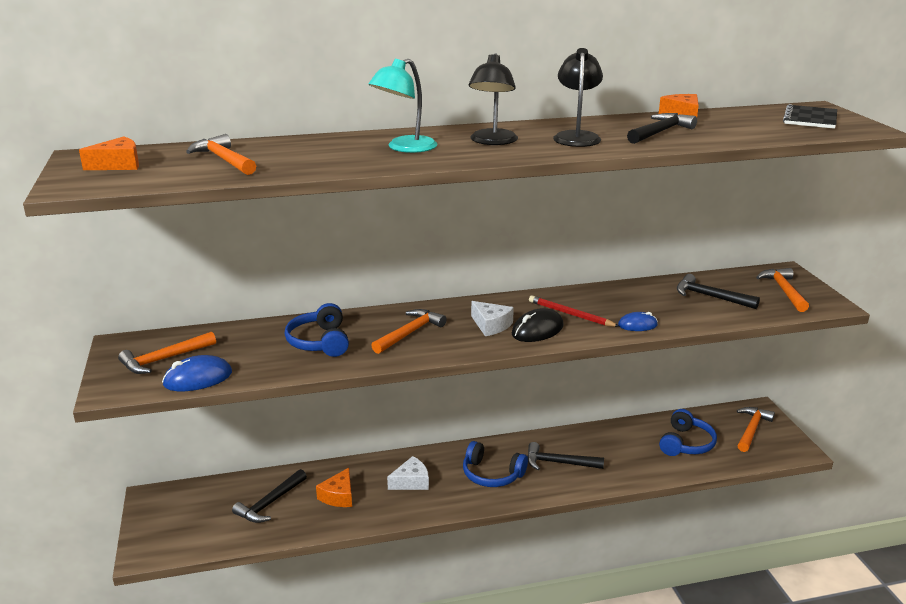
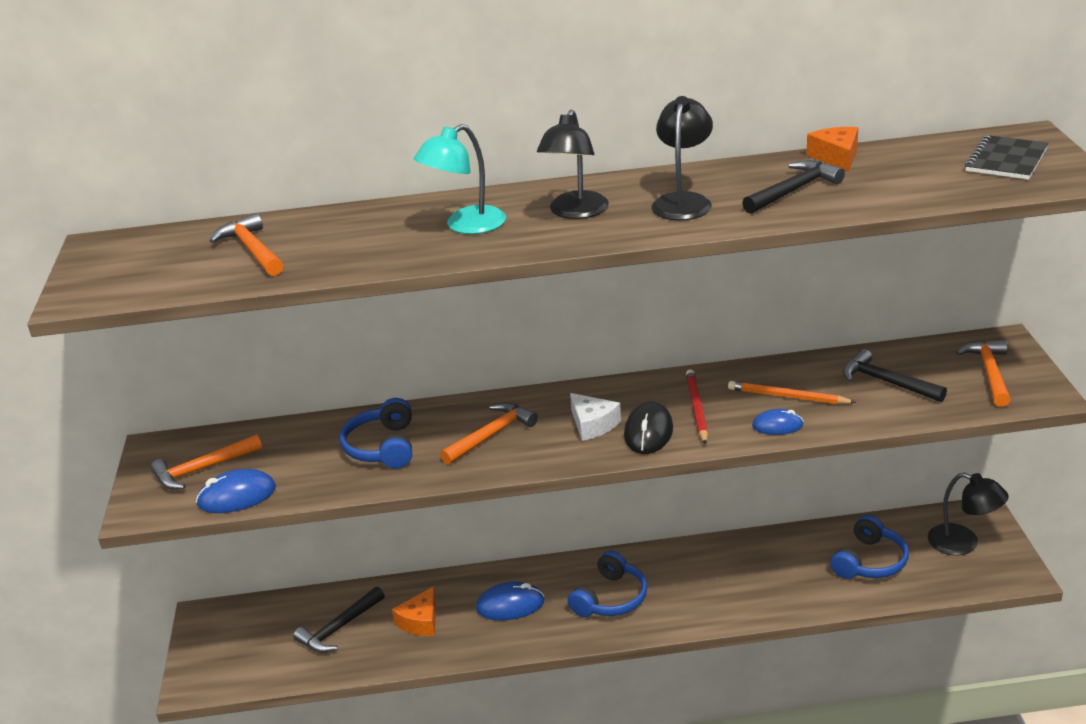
camera: 10 degrees right, 5 degrees up
(118, 165) = (134, 260): orange cheese -> none
(411, 482) = (510, 605): white cheese -> blue mouse
(492, 474) = (610, 598): blue headphones -> blue headphones turned 90 degrees counterclockwise
(537, 330) = (648, 432): black mouse -> black mouse turned 45 degrees counterclockwise
(559, 463) = (698, 584): black hammer -> none
(571, 314) = (697, 409): red pencil -> red pencil turned 45 degrees clockwise
(639, 306) = (788, 397): none -> orange pencil
(751, 429) = (963, 543): orange hammer -> black lamp

